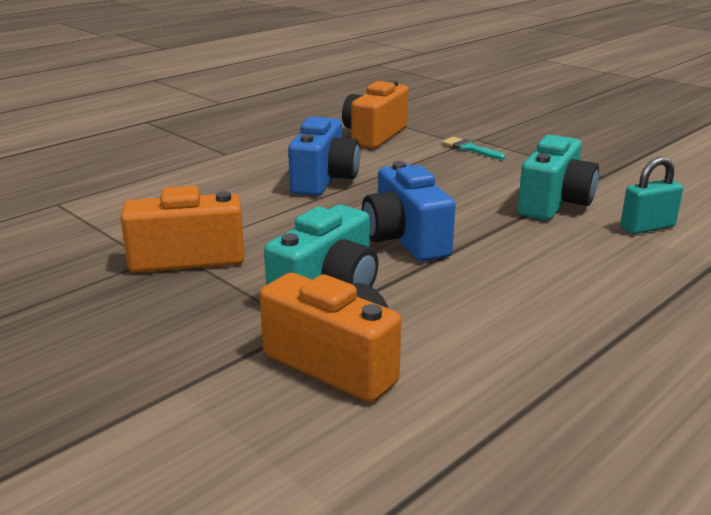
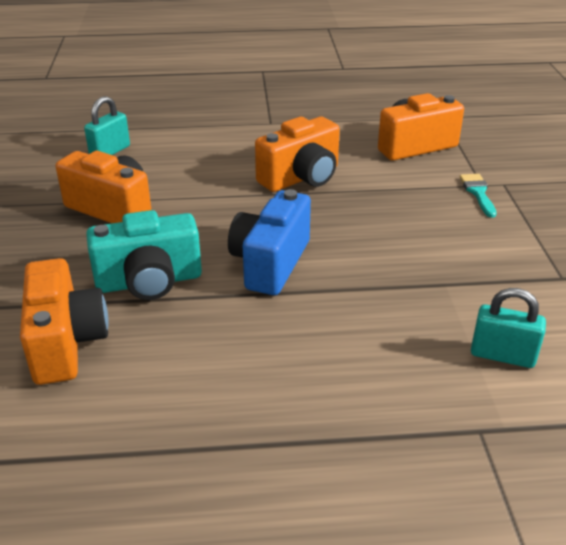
camera: 40 degrees right, 10 degrees up
(97, 219) = (110, 152): none -> turquoise padlock
(324, 180) = (301, 178): blue camera -> orange camera
(554, 203) = (456, 286): turquoise camera -> none

